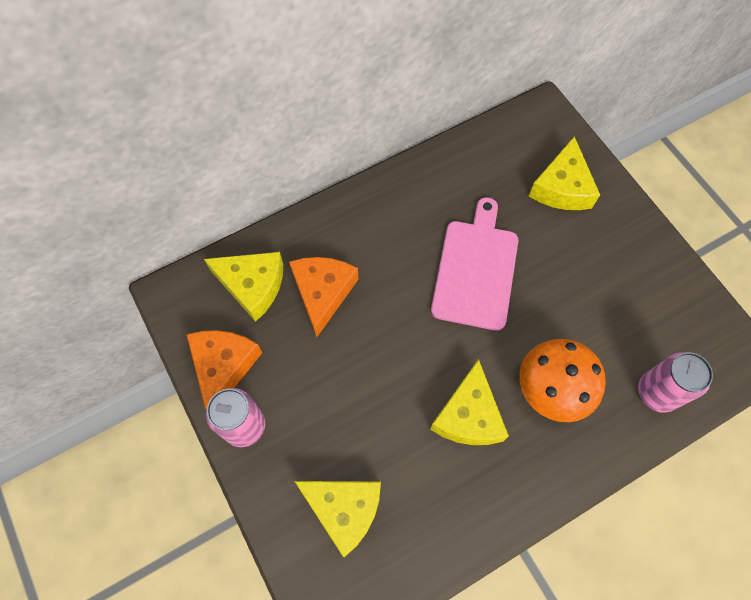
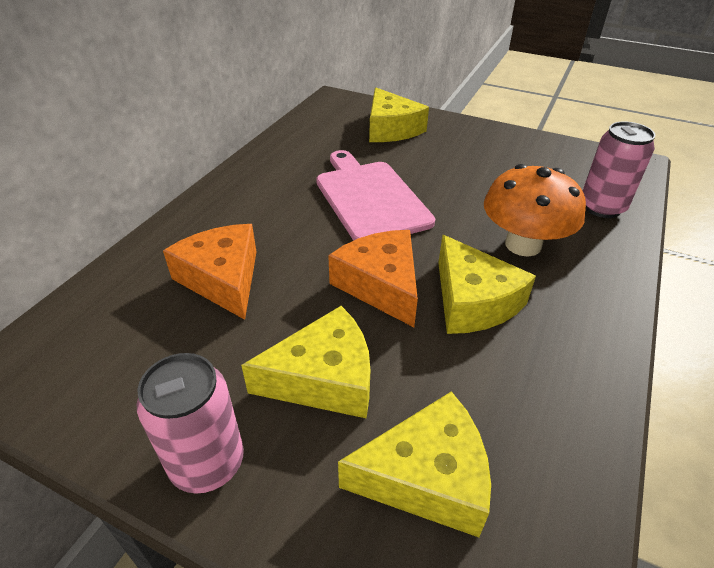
camera: 35 degrees left, 25 degrees down
(223, 366) = (131, 410): orange cheese -> orange cheese (381, 285)
(252, 286) = (125, 311): yellow cheese -> yellow cheese (324, 378)

